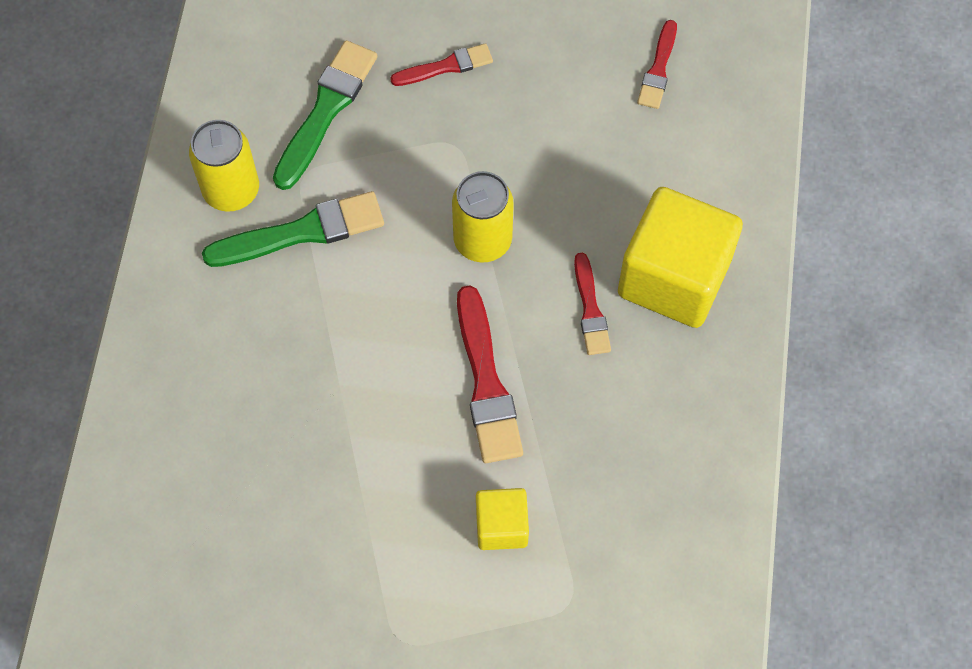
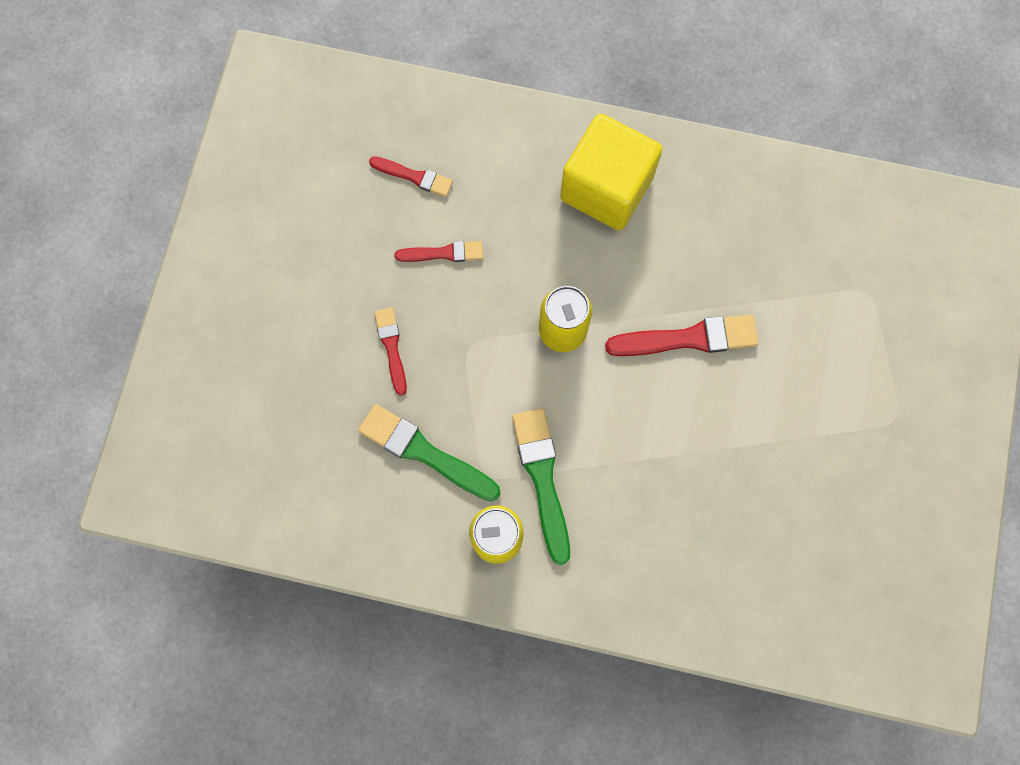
camera: 85 degrees left, 10 degrees up
(501, 526) = (807, 337): yellow cube -> none
(590, 309) = (629, 253): red brush -> red brush (443, 253)

